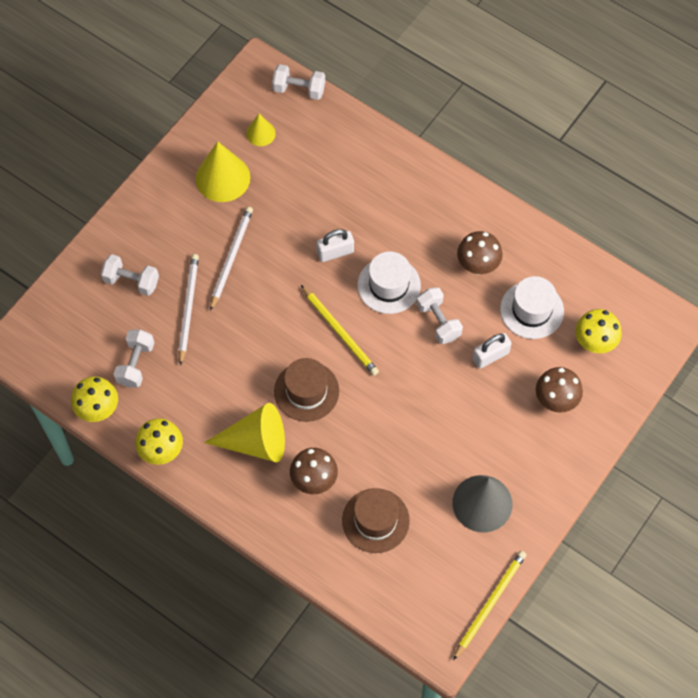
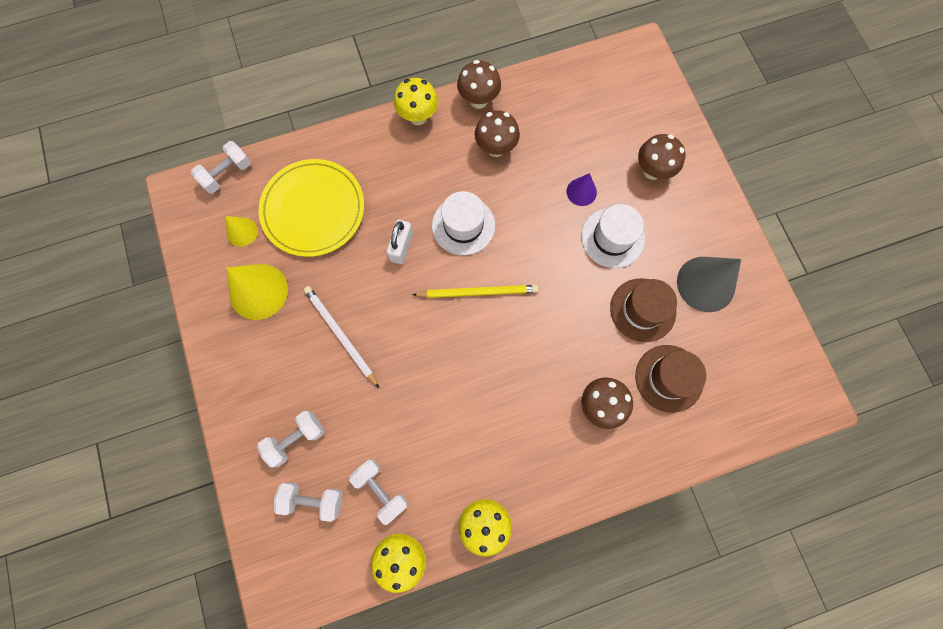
camera: 55 degrees left, 10 degrees up
(188, 308) = (361, 405): white pencil -> none
(255, 442) = (531, 431): yellow cone -> none
(306, 391) = (513, 356): brown hat -> brown hat (642, 310)
(317, 169) = (313, 209): none -> yellow plate
(438, 321) = (523, 209): white dumbbell -> white dumbbell (313, 500)
(490, 356) = (581, 192): white padlock -> purple cone
(490, 603) = (797, 336): yellow pencil -> none
(511, 224) = (478, 100): none -> brown mushroom
(531, 310) = (563, 136): white hat -> white hat (612, 238)
(594, 343) = (622, 111): yellow mushroom -> yellow mushroom (418, 117)

